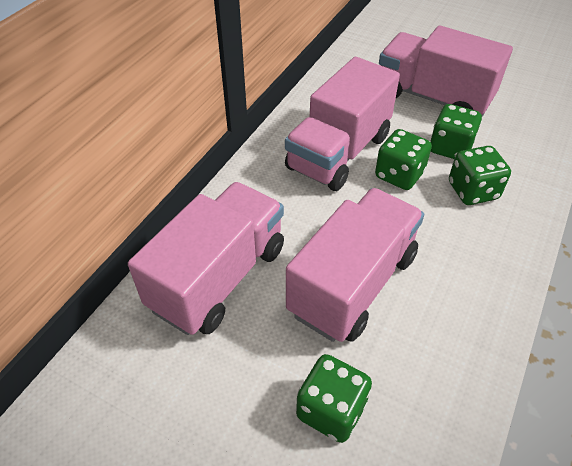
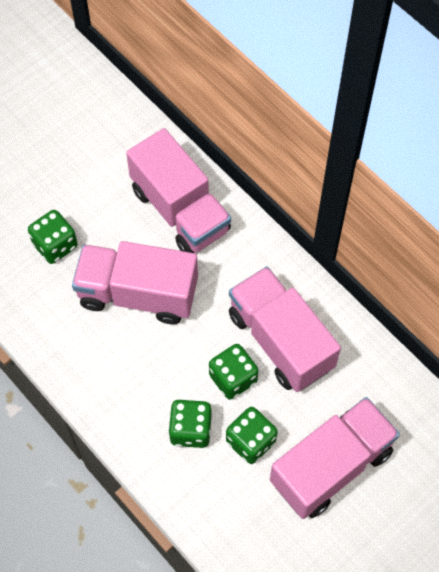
camera: 110 degrees right, 15 degrees up
(352, 284) = (138, 294): pink truck -> pink truck turned 135 degrees clockwise

